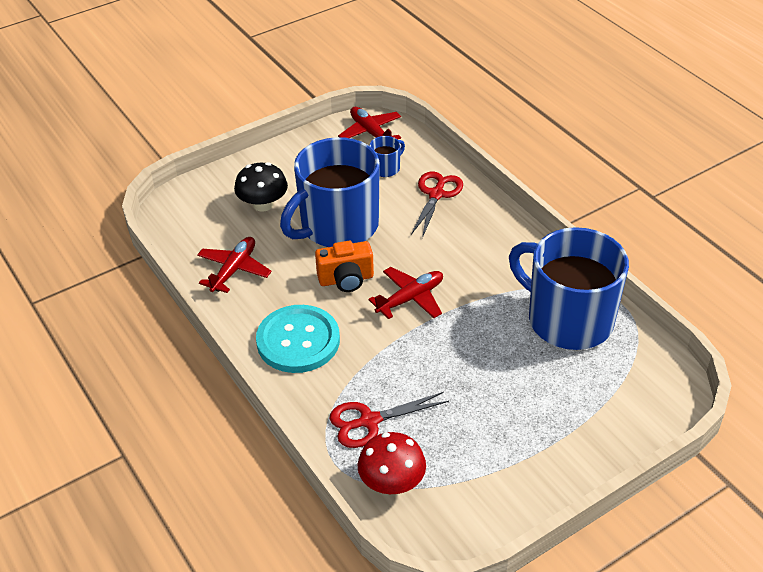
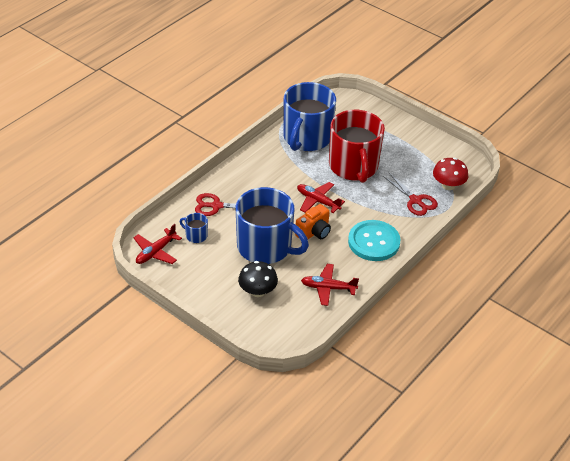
camera: 110 degrees left, 0 degrees up
(346, 279) = (314, 232): orange camera -> orange camera turned 75 degrees clockwise
(479, 361) = (353, 166): none -> red mug

